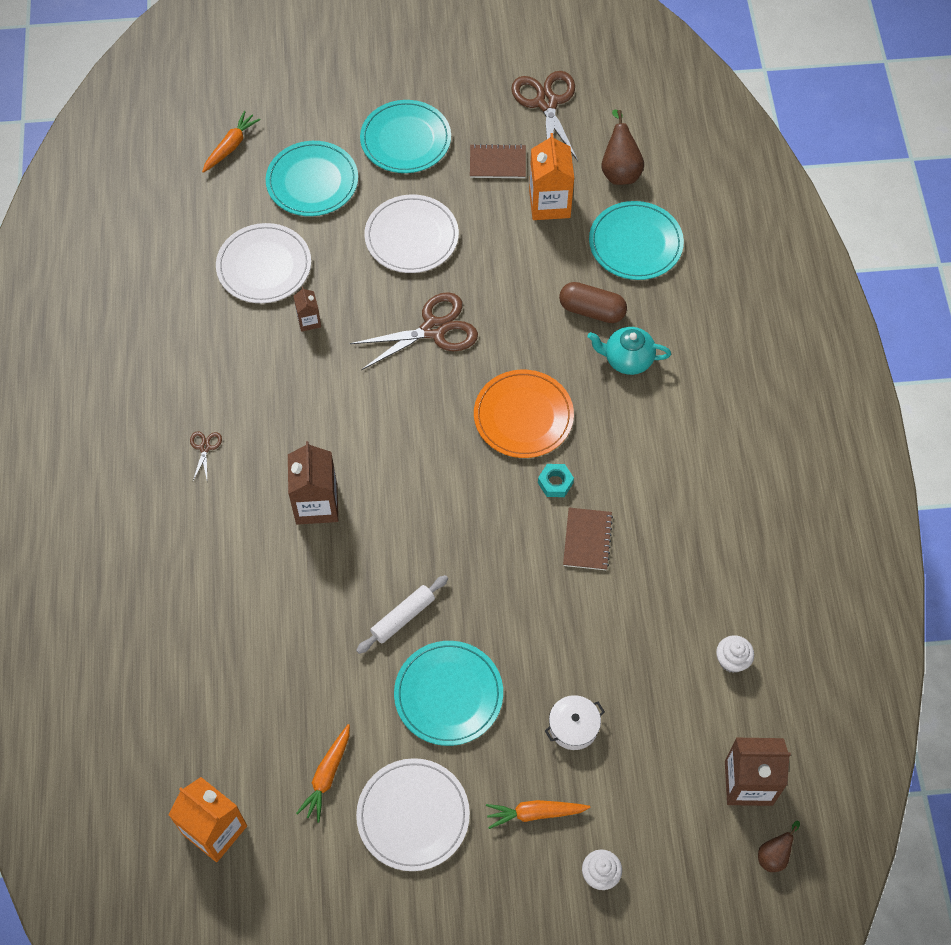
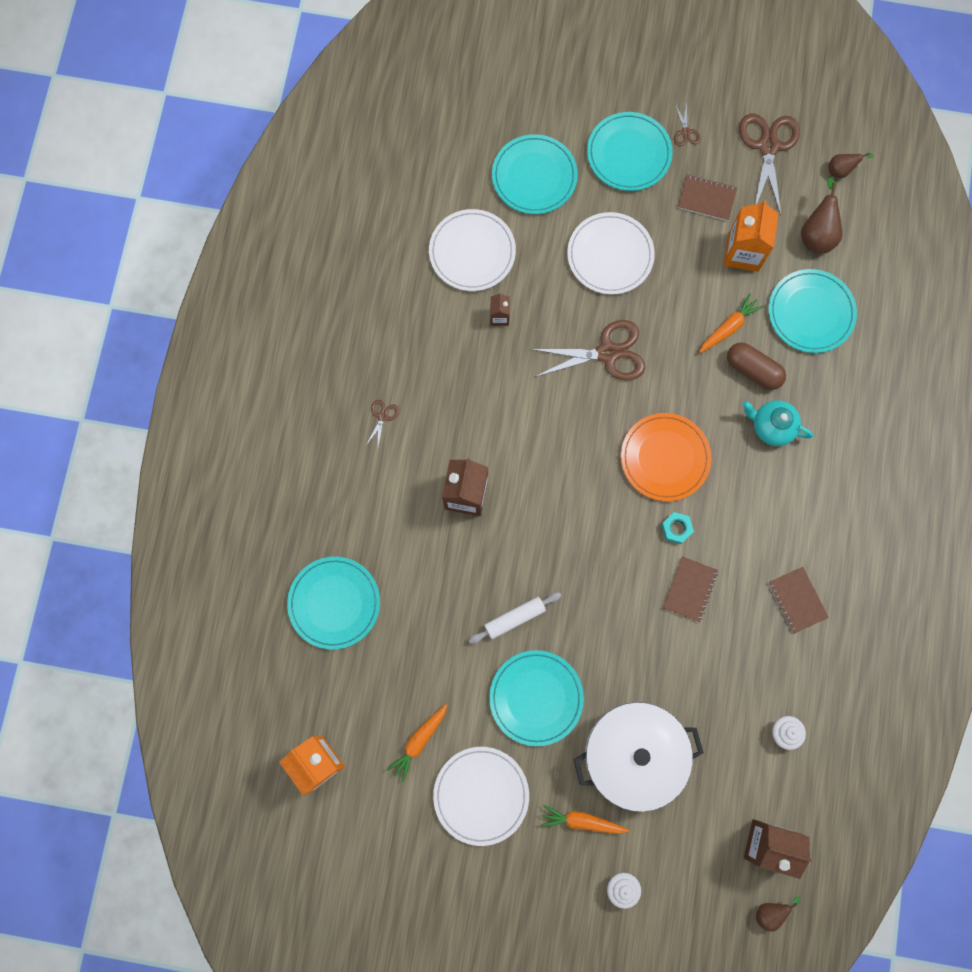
camera: 15 degrees right, 15 degrees up
(195, 652) = (334, 603): none -> turquoise plate
(231, 146) = (469, 122): orange carrot -> orange carrot (728, 327)
(459, 108) = (685, 132): none -> brown scissors
(573, 727) = (633, 755): white pot -> white pot, size x2.32
(626, 108) = (841, 170): none -> brown pear
(705, 522) = (797, 600): none -> brown notebook

